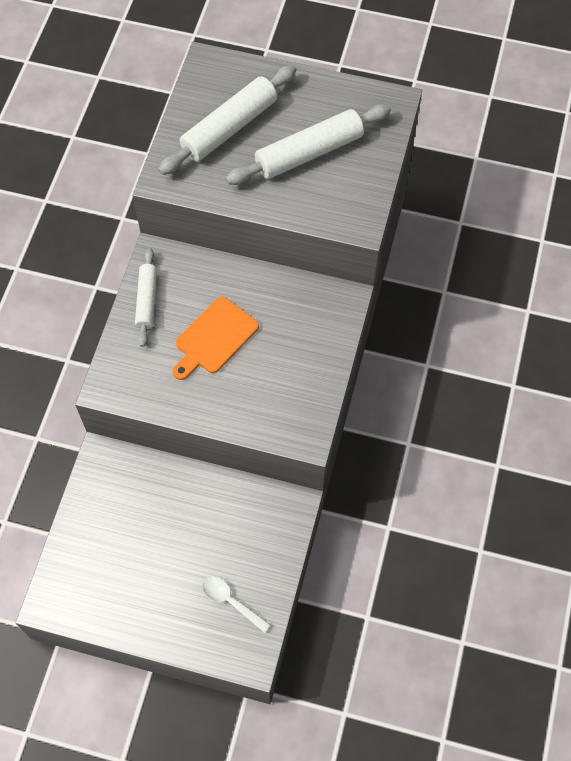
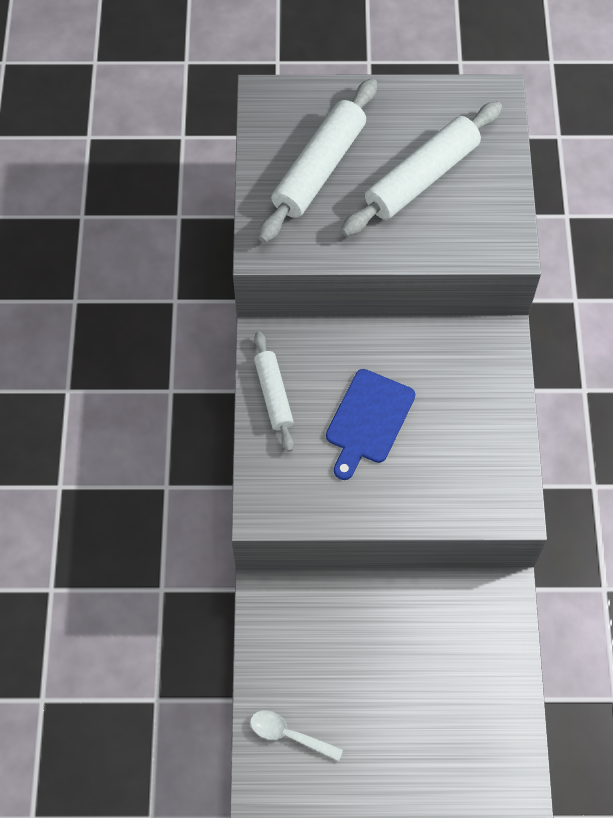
camera: 15 degrees left, 0 degrees up
(214, 338) = (368, 420): orange cutting board -> blue cutting board
(231, 601) = (473, 724): white spoon -> white spoon (289, 735)

